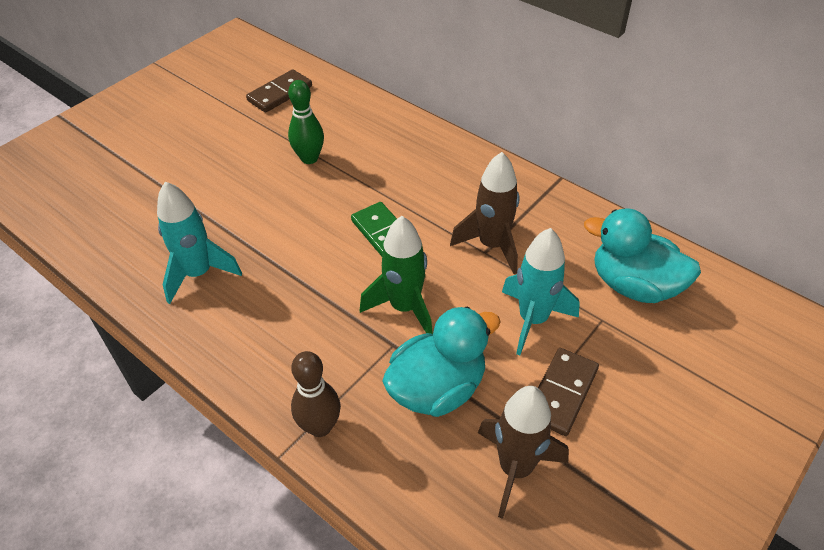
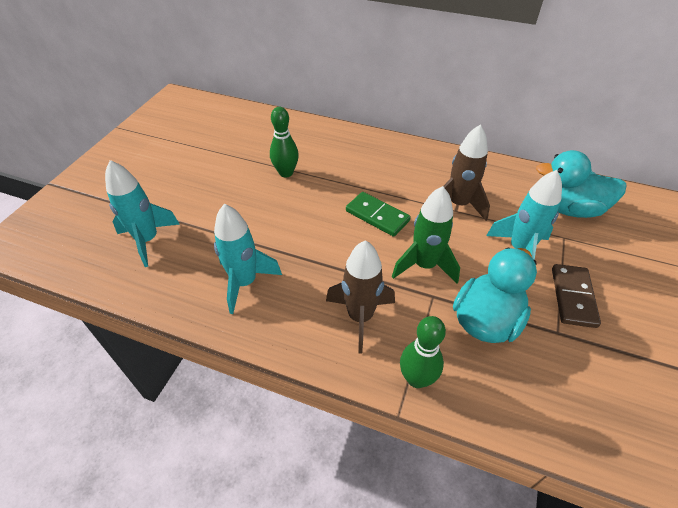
camera: 20 degrees left, 0 degrees up
(125, 202) = (148, 240): none -> turquoise rocket
(280, 94) = (235, 131): brown domino -> none
(320, 426) = (416, 379): brown bowling pin -> green bowling pin
(515, 468) = (579, 364): brown rocket -> brown rocket (360, 317)

